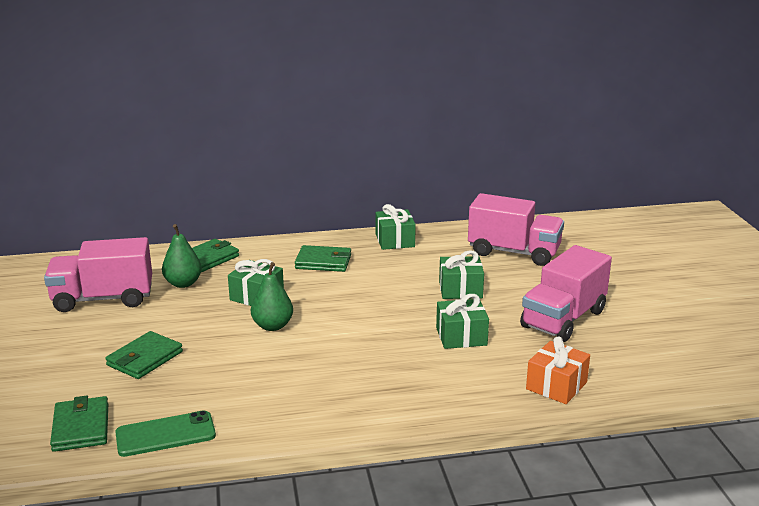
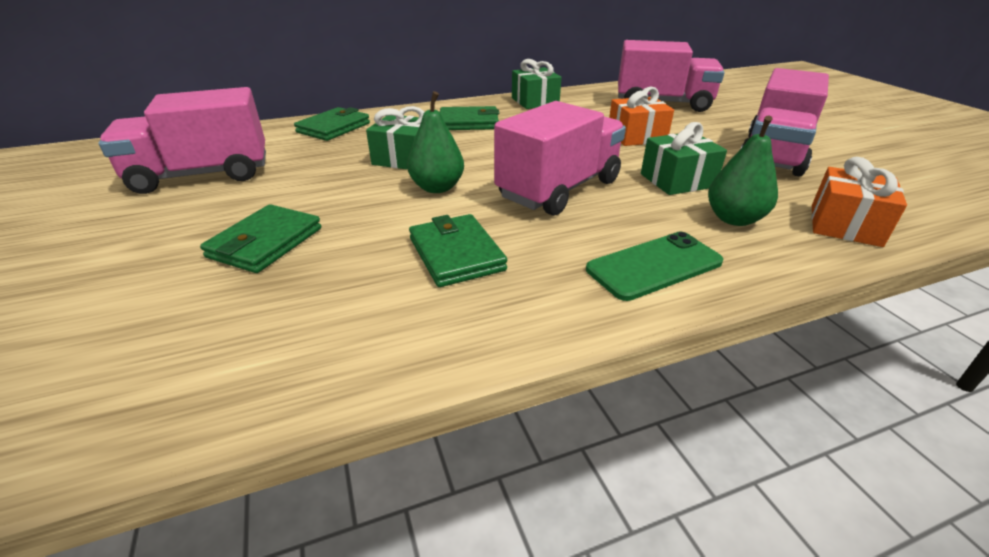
camera: 10 degrees left, 10 degrees up
(81, 427) = (153, 370): green wallet -> green wallet (456, 254)
(165, 434) = (315, 365): green phone -> green phone (654, 266)
(183, 283) = (308, 152): green pear -> green pear (734, 219)
(363, 336) = (559, 189): none -> pink truck
(460, 290) = (636, 136): green gift -> orange gift

